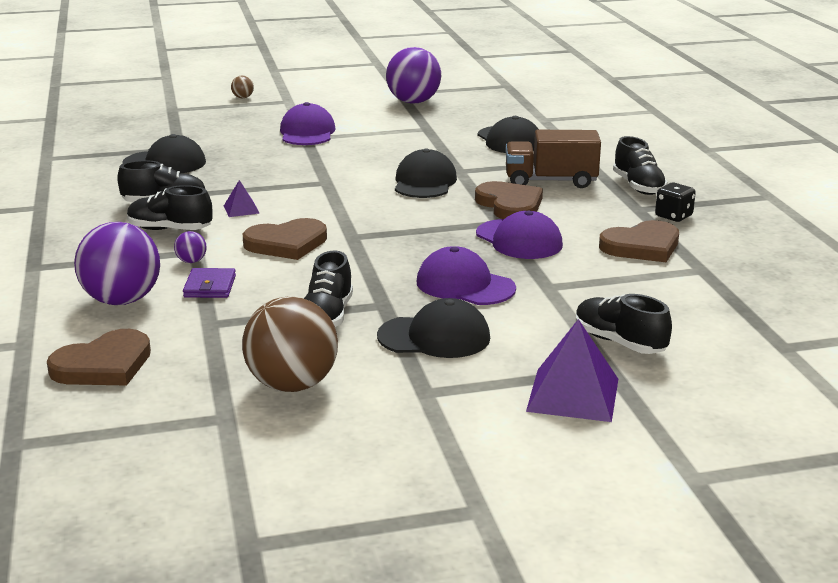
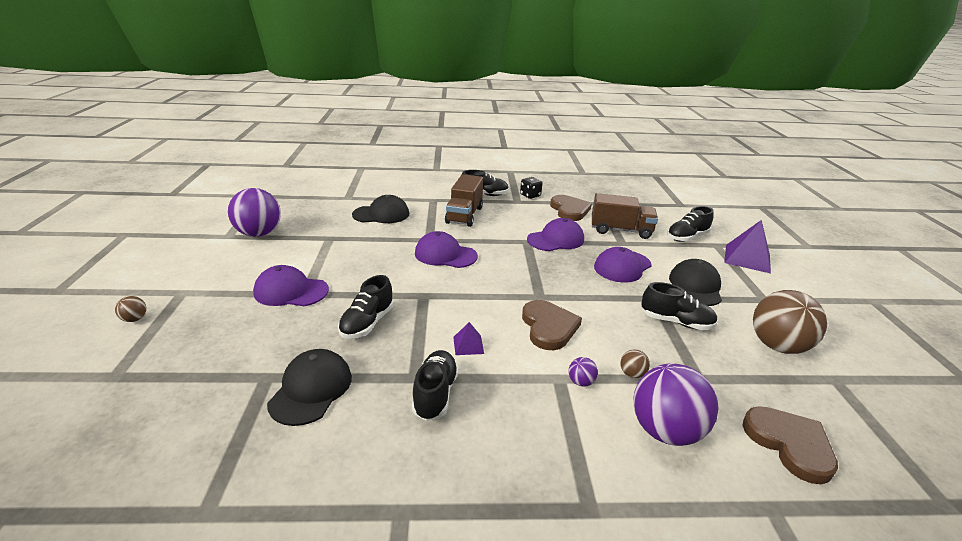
camera: 80 degrees left, 5 degrees up
(170, 229) = (505, 393): black shoe -> black shoe (367, 323)
(210, 286) = (632, 374): purple wallet -> brown ball
(424, 182) = (445, 255): black cap -> purple cap
(510, 205) = (499, 233): brown heart -> none
(596, 286) = (620, 230): none -> brown truck

